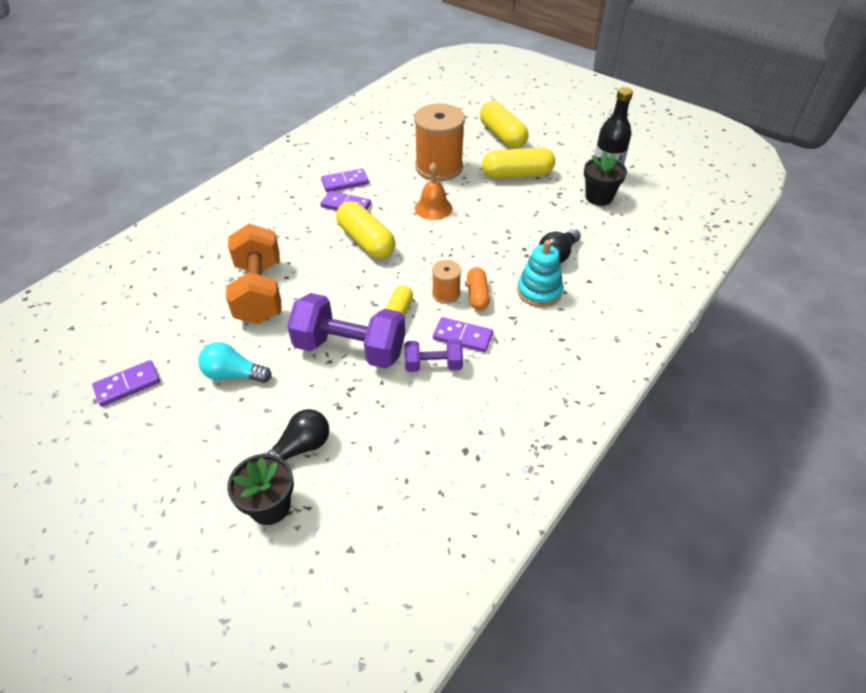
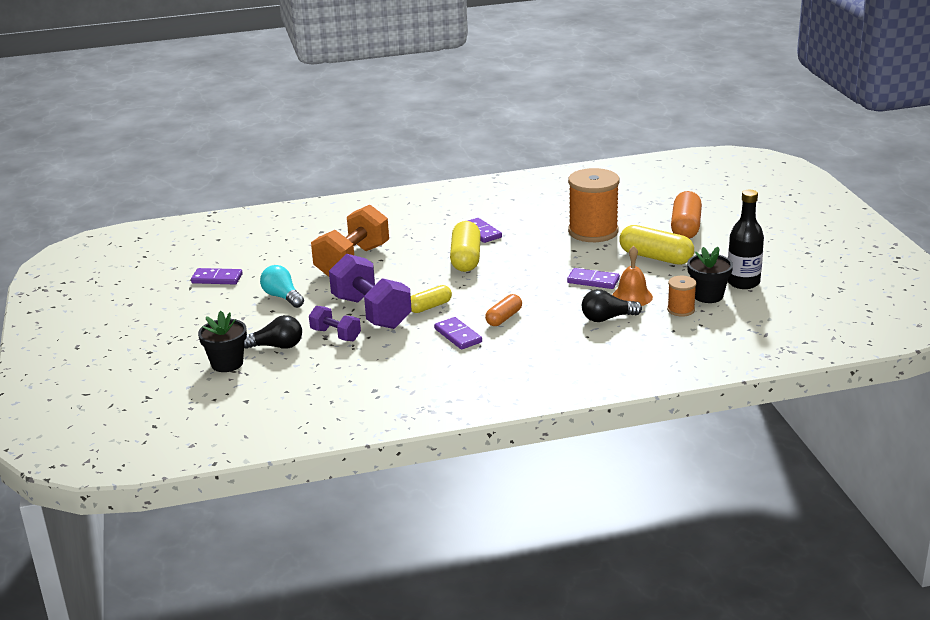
camera: 40 degrees right, 20 degrees down
(345, 182) = (500, 218): purple domino -> purple domino (593, 281)
(433, 208) = (548, 256): orange bell -> orange bell (632, 296)
(433, 365) = (415, 342): purple dumbbell -> purple dumbbell (335, 335)
(446, 293) = (481, 308): orange spool -> orange spool (681, 310)
(502, 136) = (686, 227): yellow capsule -> orange capsule
(539, 291) = (556, 333): turquoise stacking toy -> none

